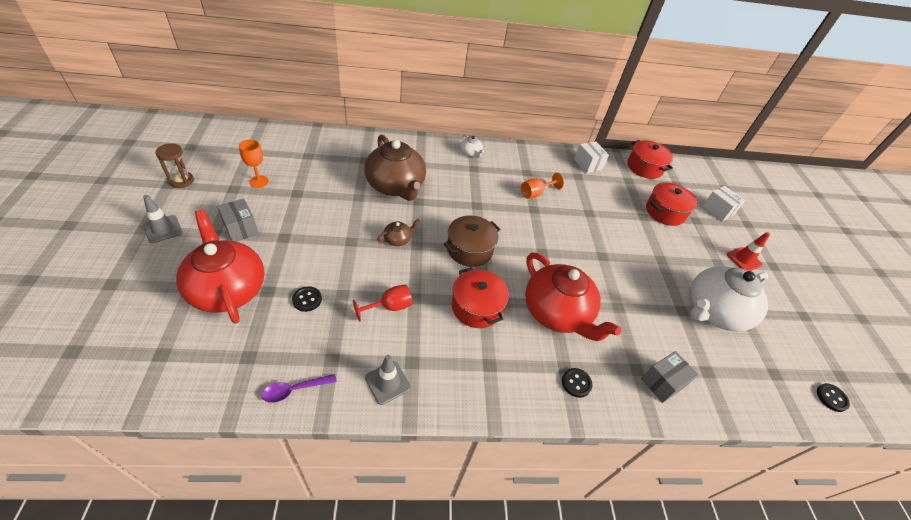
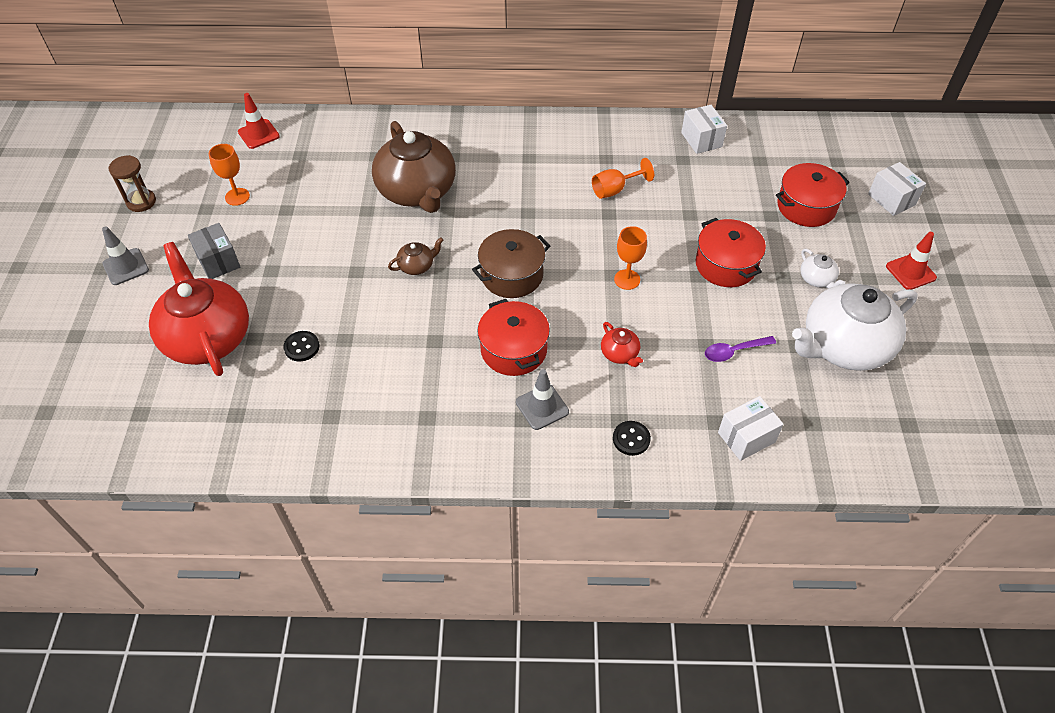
camera: 10 degrees right, 5 degrees up
(277, 139) = (258, 134): none -> red traffic cone
(294, 390) = (289, 450): purple spoon -> purple spoon (734, 351)
(387, 382) = (397, 441): grey traffic cone -> grey traffic cone (542, 407)
(389, 307) = (403, 353): red goblet -> none
(471, 153) = (527, 134): white teapot -> white teapot (817, 279)
(553, 256) = (627, 279): none -> orange goblet
(557, 313) = (620, 354): red teapot -> red teapot, size x0.42
(644, 167) = (790, 138): red pot -> red pot (726, 265)
(662, 383) = (746, 437): grey box -> white box
(831, 398) = (981, 453): black button -> none

